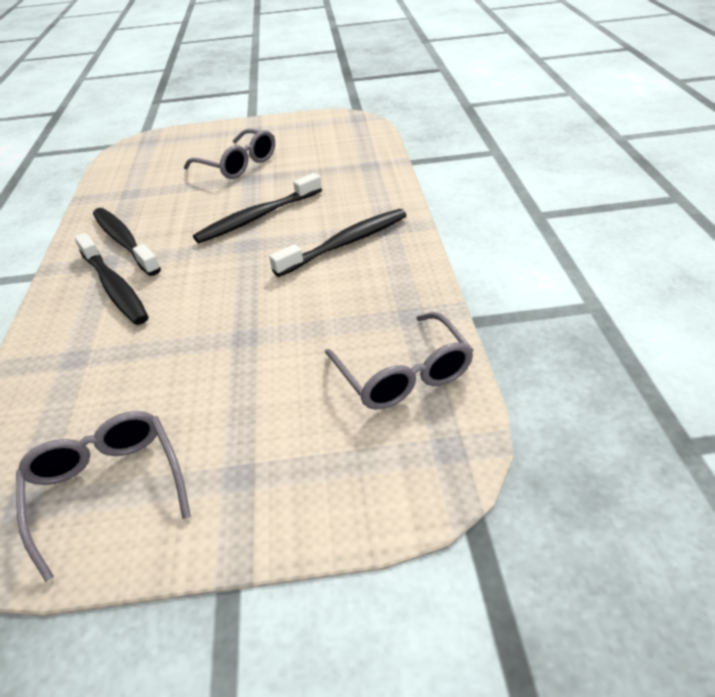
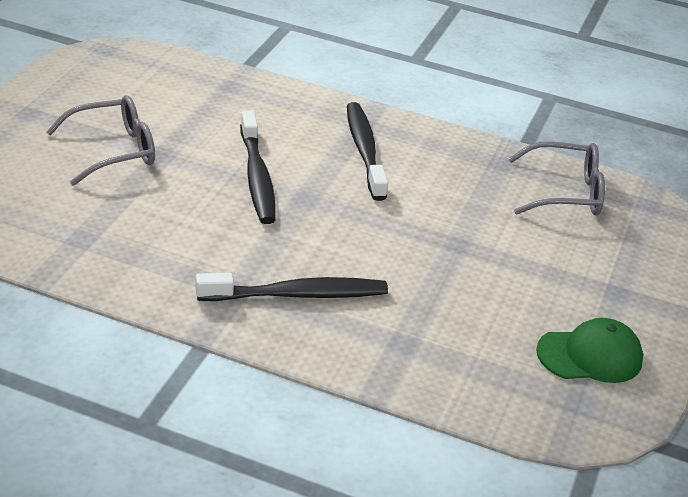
camera: 70 degrees left, 5 degrees down
(107, 488) = (590, 356): grey glasses -> green cap
(124, 241) = (204, 268): black toothbrush -> none

